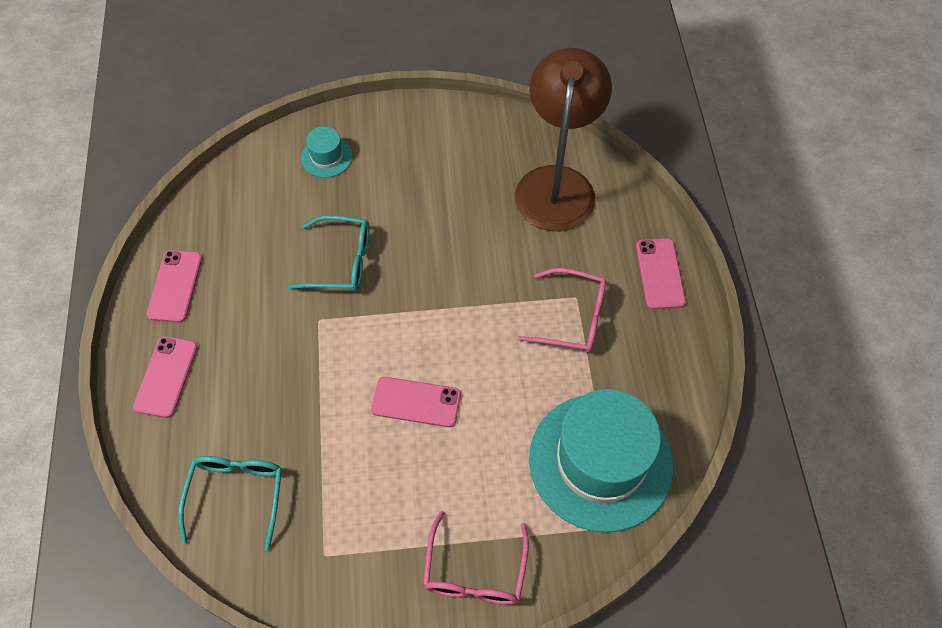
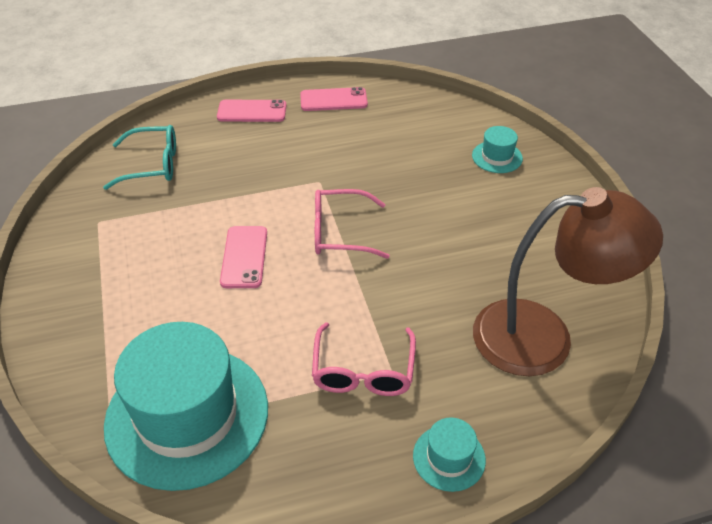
camera: 80 degrees right, 15 degrees down
(341, 262) = (383, 185): turquoise glasses -> none
(475, 571) = (73, 322): pink glasses -> pink glasses (340, 232)
(660, 274) = (449, 458): pink phone -> turquoise hat

